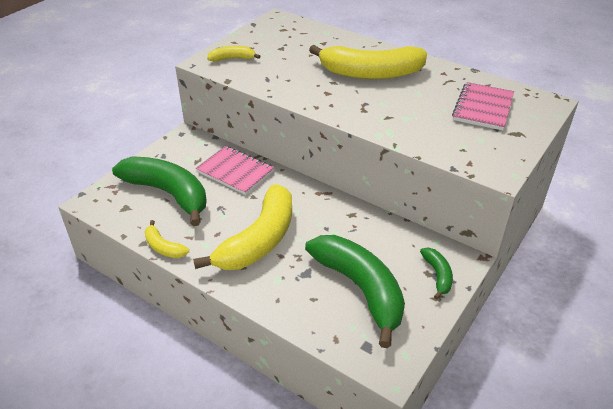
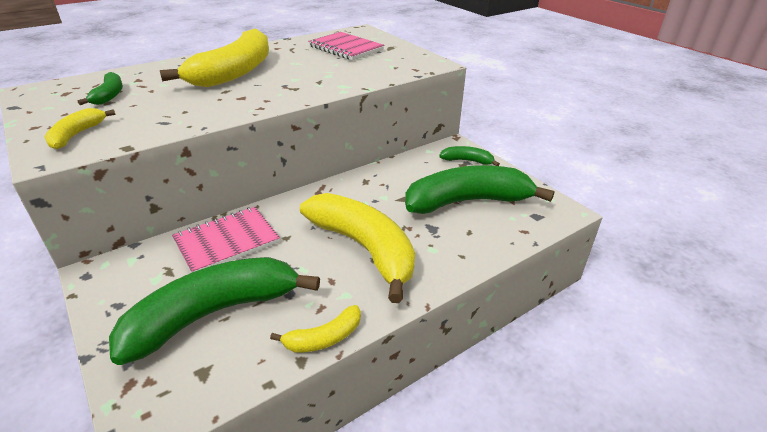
camera: 70 degrees left, 5 degrees down
(291, 44) = (109, 95): none -> green banana

